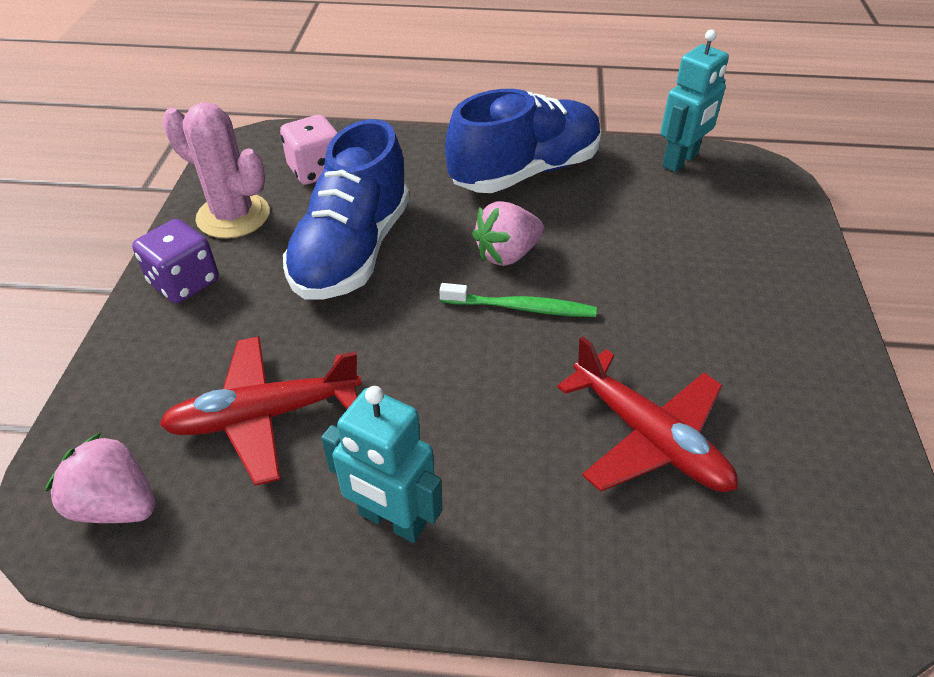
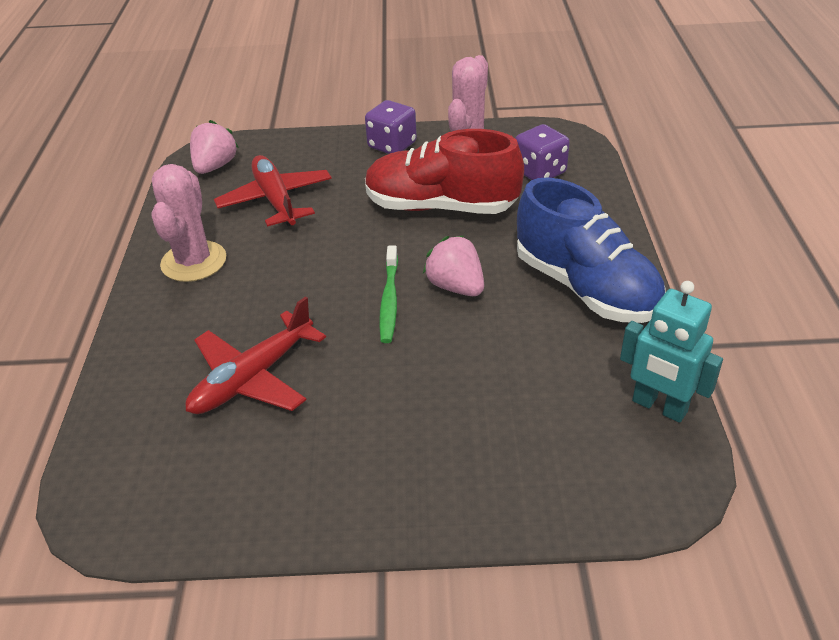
camera: 85 degrees right, 5 degrees down
(316, 170) = (539, 172): pink dice -> purple dice
(352, 251) = (441, 207): blue shoe -> red shoe
(391, 520) = (194, 261): turquoise robot -> pink cactus

